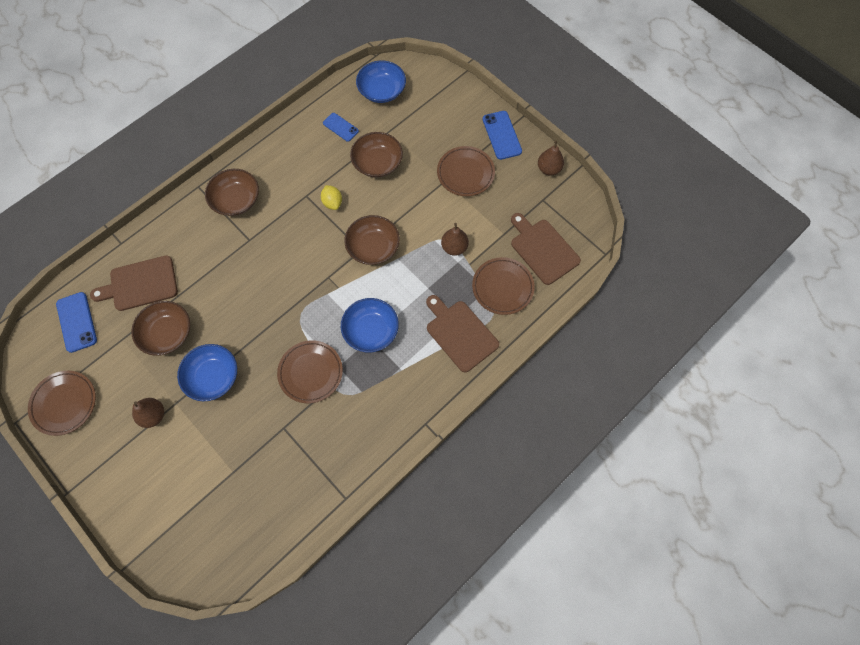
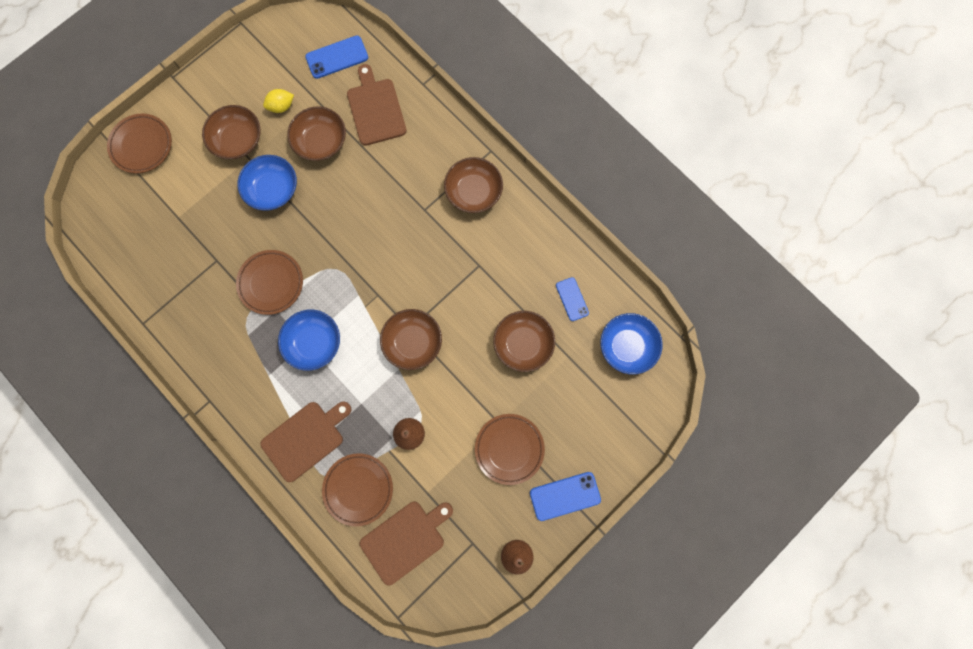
camera: 90 degrees right, 10 degrees up
(64, 403) = (255, 61): brown plate -> brown plate (142, 145)
(153, 415) = (238, 140): brown pear -> brown bowl
(332, 202) = (469, 295): yellow lemon -> yellow lemon (282, 106)
(340, 127) = (572, 299): blue phone -> blue phone turned 60 degrees counterclockwise

